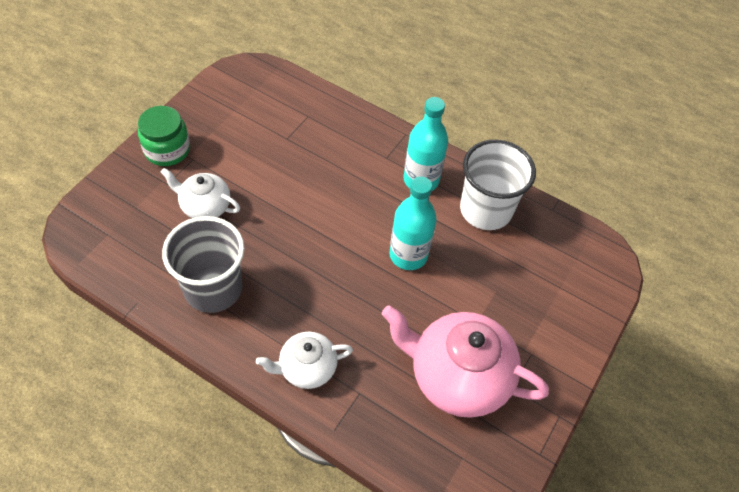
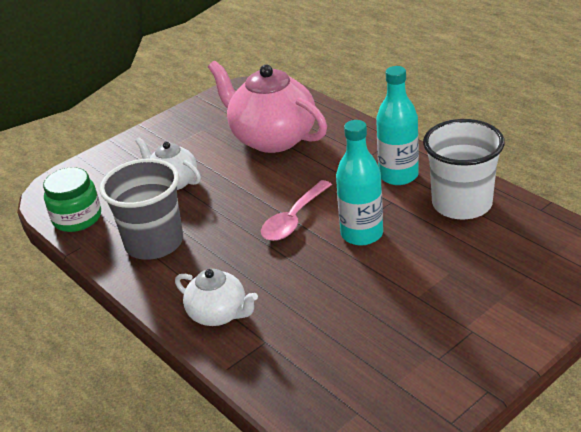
camera: 25 degrees right, 20 degrees down
(167, 150) = (156, 139): green jar -> green jar (77, 218)
(306, 368) = (219, 314): white teapot -> white teapot turned 150 degrees counterclockwise
(340, 243) = (293, 219): none -> pink spoon
(457, 376) = (378, 340): pink teapot -> pink teapot (272, 138)

